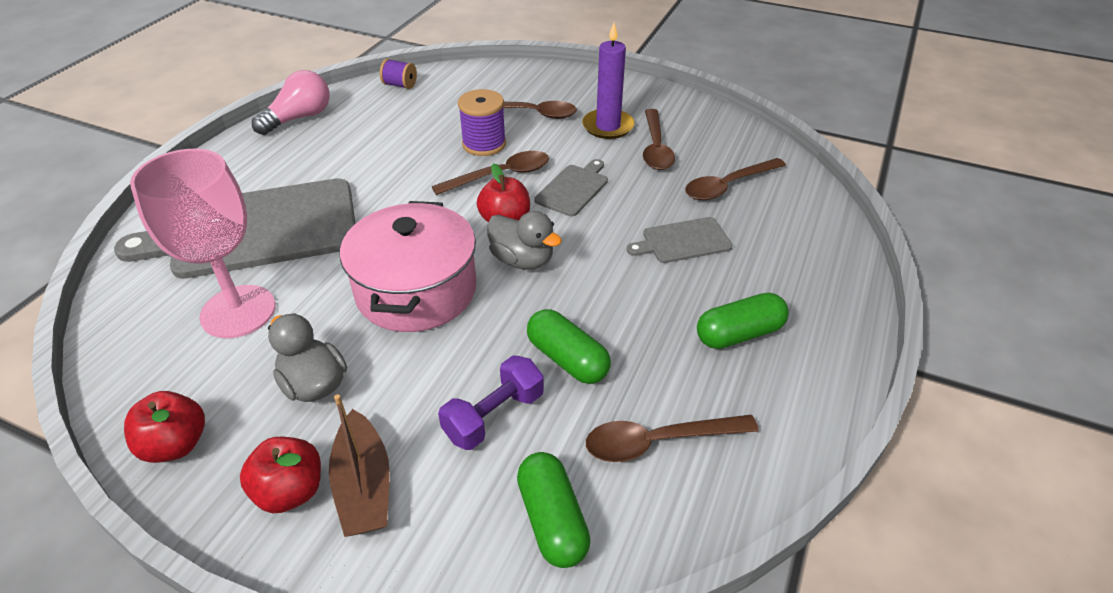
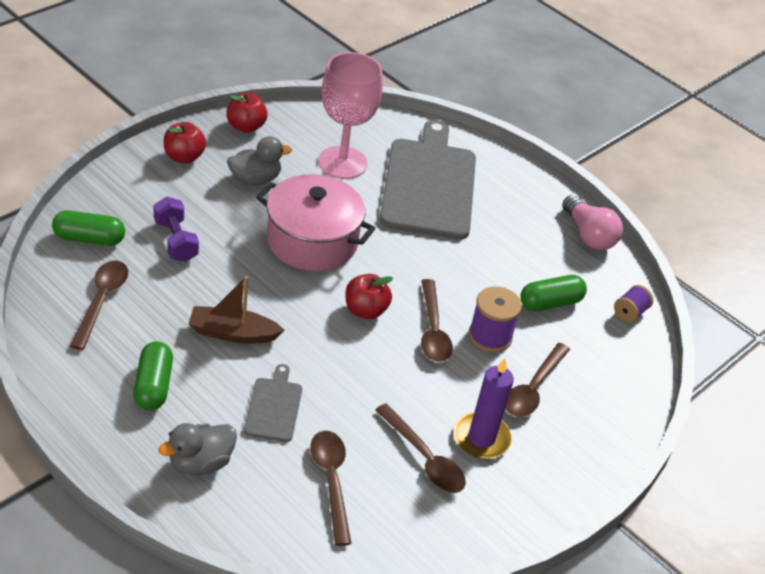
camera: 105 degrees right, 0 degrees up
(364, 486) = (166, 181): brown boat -> brown boat (232, 333)
(522, 260) = (311, 303): grey duck -> grey duck (200, 463)
(567, 359) = (196, 288): green capsule -> green capsule (550, 303)
(573, 189) = (387, 369): grey cutting board -> none
(655, 147) = (424, 458): brown spoon -> brown spoon turned 150 degrees counterclockwise

